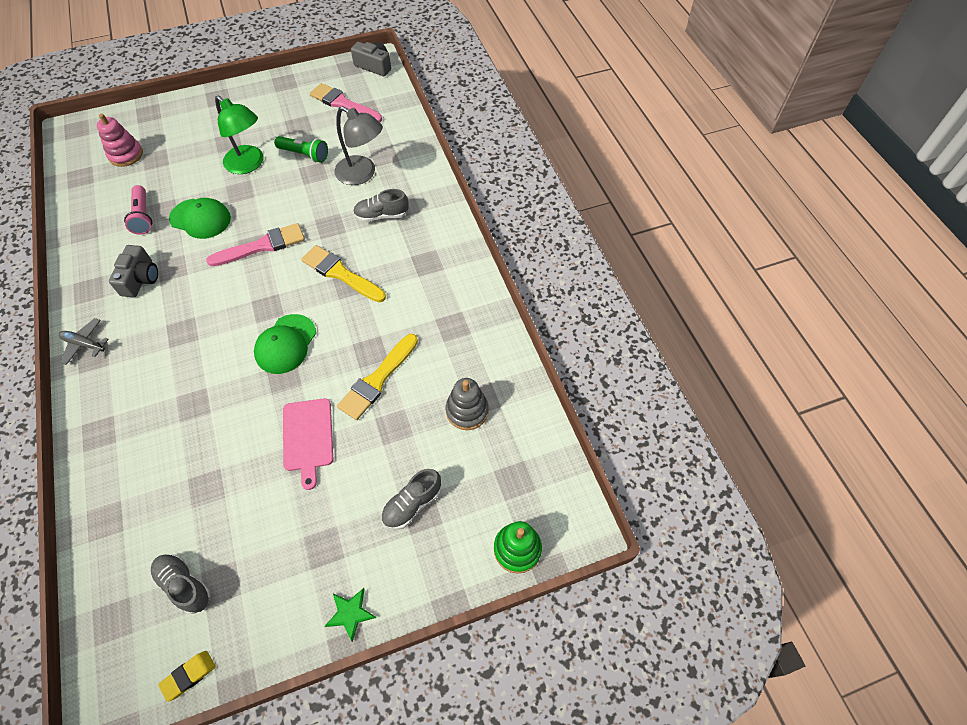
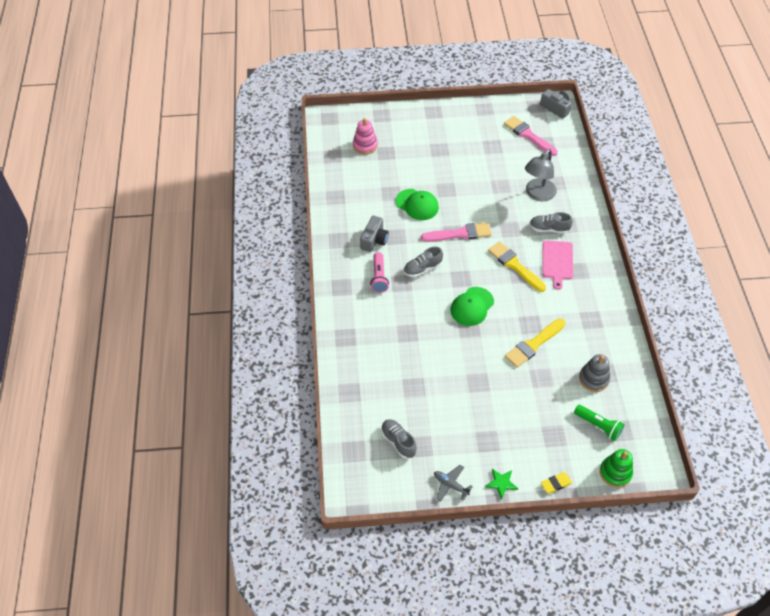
camera: 15 degrees right, 5 degrees down
(84, 344) = (336, 277): grey plane -> grey plane (450, 485)
(143, 216) = (376, 195): pink flashlight -> pink flashlight (379, 277)
(189, 675) = (399, 493): yellow eraser -> yellow eraser (556, 484)
(249, 164) = (454, 170): green lamp -> none
(304, 154) = (495, 170): green flashlight -> green flashlight (598, 426)
(308, 437) = (482, 371): pink cutting board -> pink cutting board (557, 262)
(362, 174) = (537, 194): grey lamp -> grey lamp turned 75 degrees clockwise
(412, 504) = (548, 429): grey shoe -> grey shoe (422, 268)

